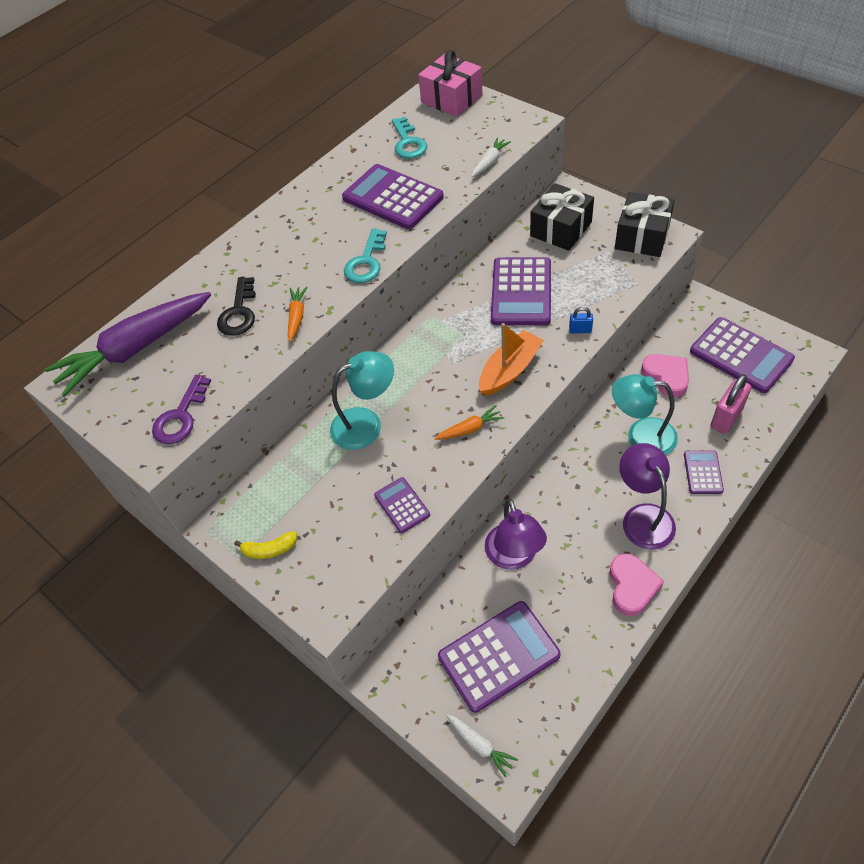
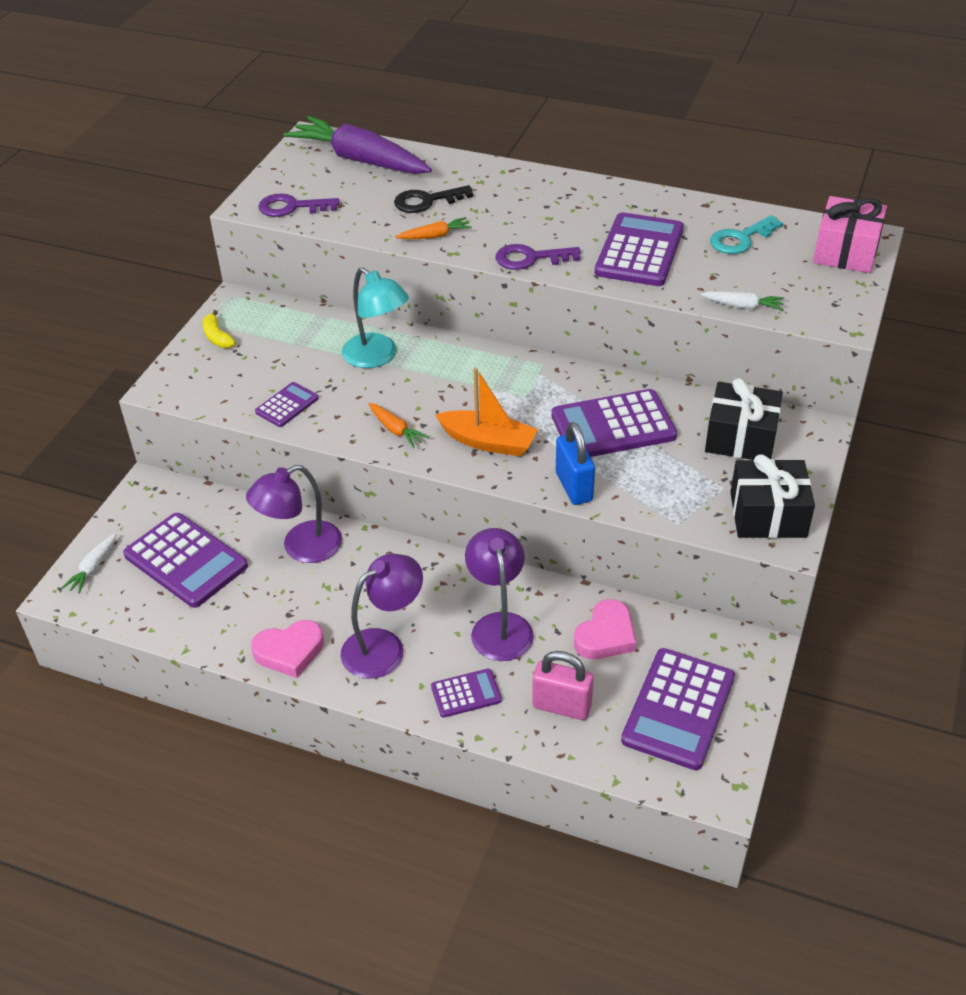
camera: 65 degrees right, 10 degrees down
(366, 262) = (530, 258): turquoise key -> purple key
(580, 330) = (574, 487): blue padlock -> blue padlock, size x1.92
(641, 436) = (499, 625): turquoise lamp -> purple lamp

